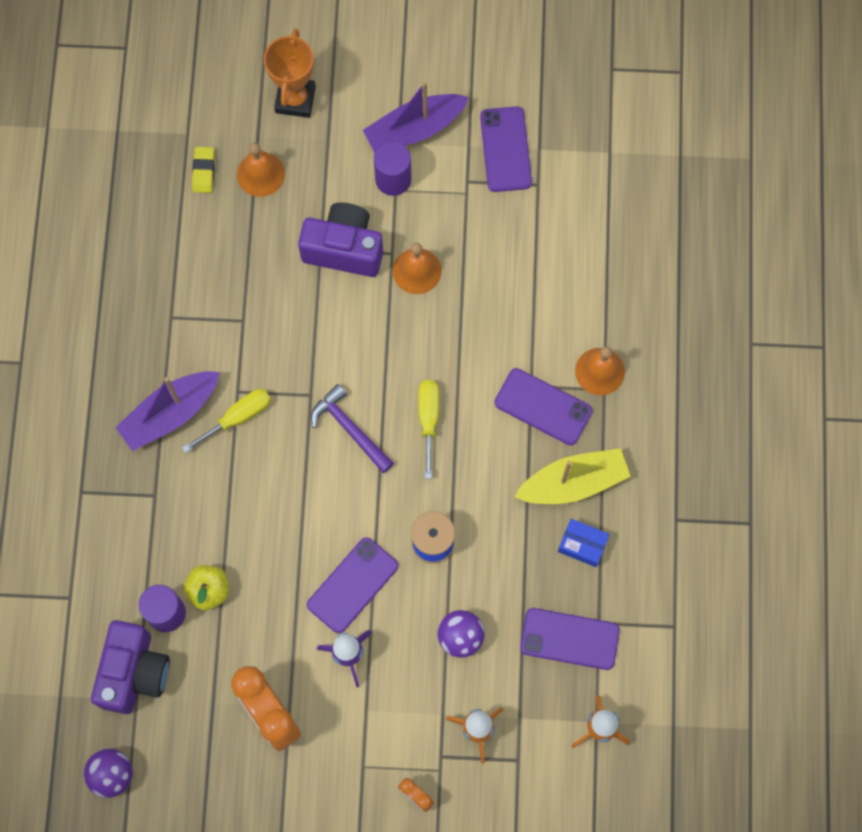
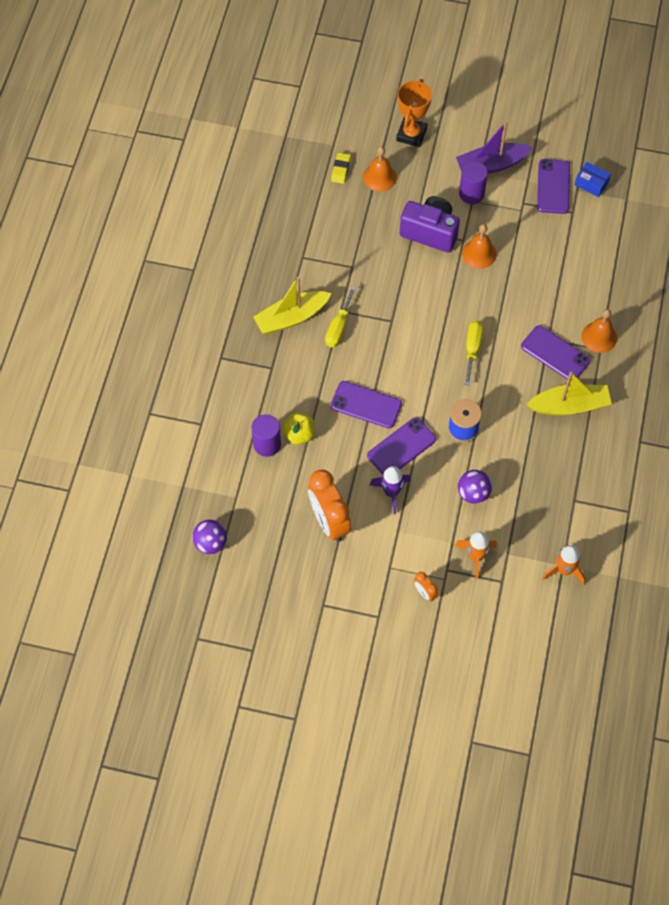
camera: 10 degrees right, 10 degrees down
(134, 672) = (238, 479): purple camera -> none
(170, 414) = (291, 317): purple boat -> yellow boat
(238, 417) = (338, 327): yellow screwdriver -> yellow screwdriver turned 135 degrees clockwise
(350, 429) = (416, 347): purple hammer -> none
(569, 638) = (551, 507): purple phone -> purple phone (366, 405)
(582, 545) = (570, 447): blue box -> blue box (591, 183)

